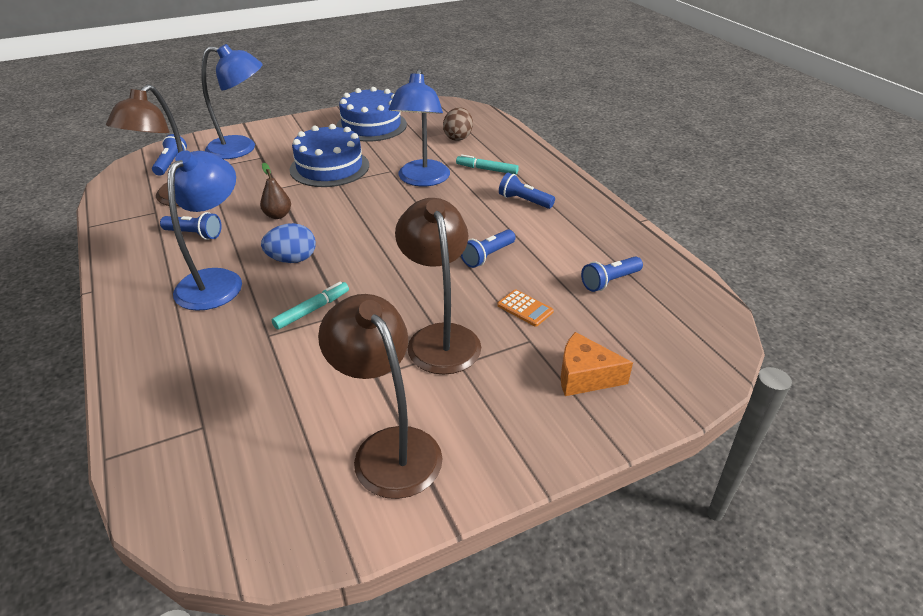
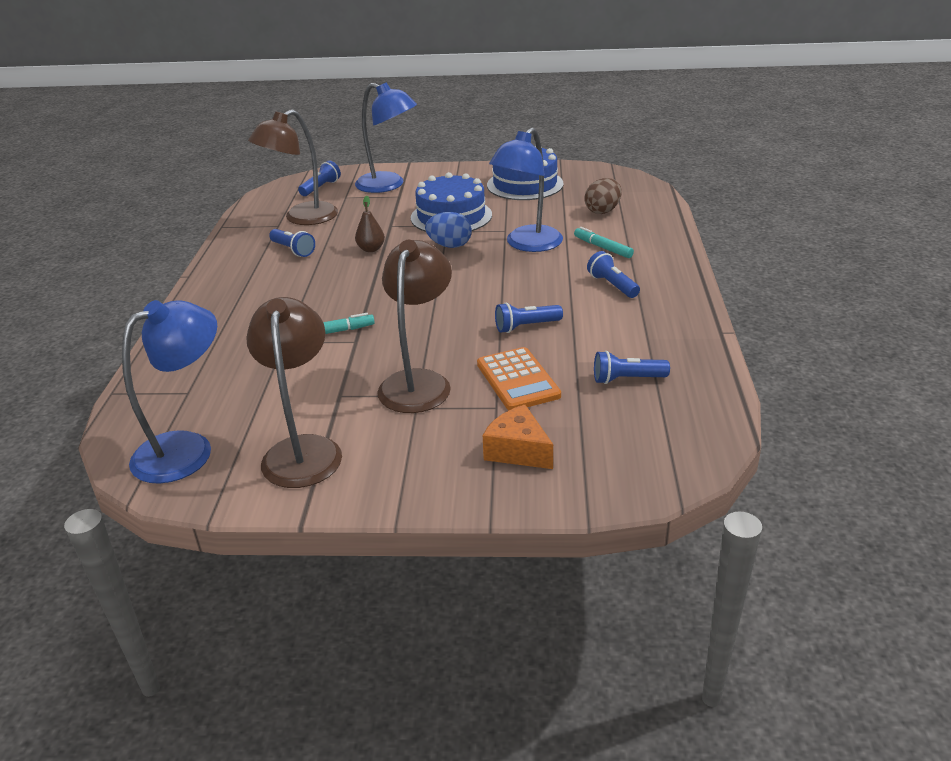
camera: 30 degrees right, 5 degrees down
(217, 281) = (280, 291): blue lamp -> blue lamp (187, 449)
(292, 259) = (352, 288): blue egg -> blue egg (450, 245)
(525, 308) = (518, 380): orange calculator -> orange calculator, size x1.73

